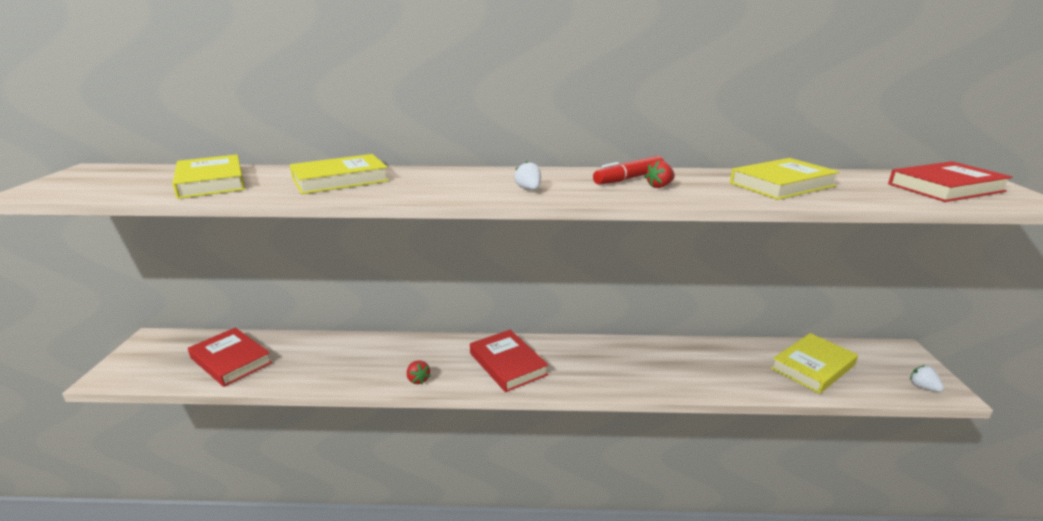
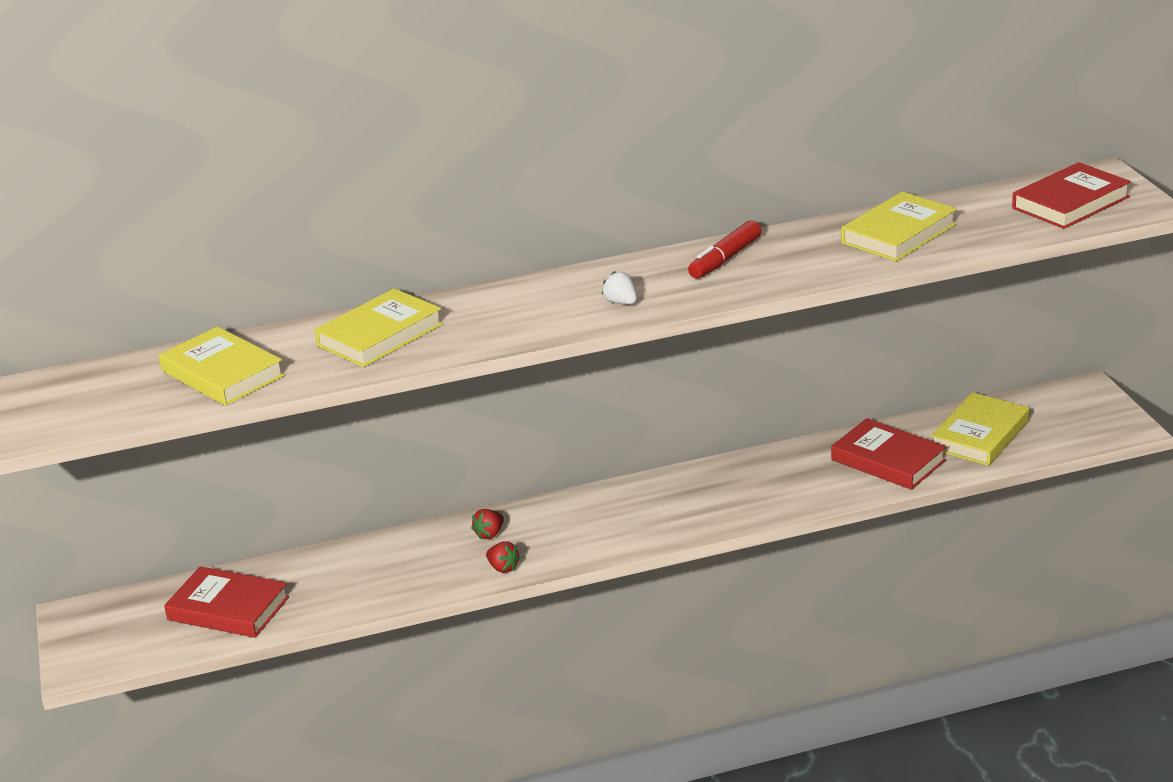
camera: 15 degrees left, 5 degrees up
(507, 364) = (605, 522): red book -> red book (888, 460)
(659, 186) = (765, 265): red strawberry -> red strawberry (489, 534)
(922, 387) = (1103, 430): white strawberry -> none

